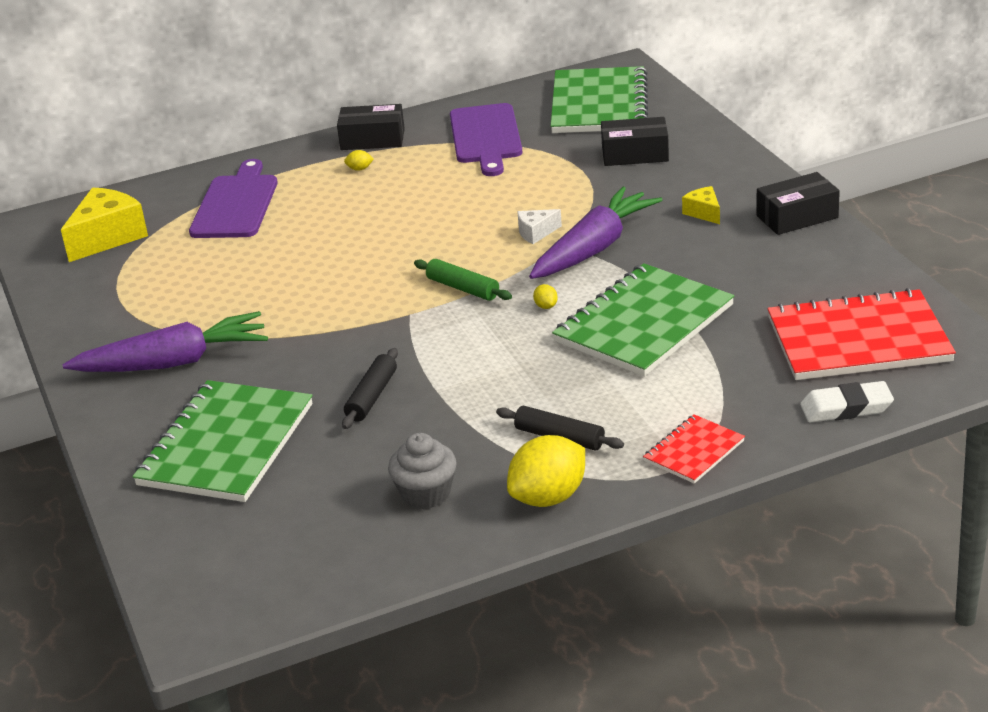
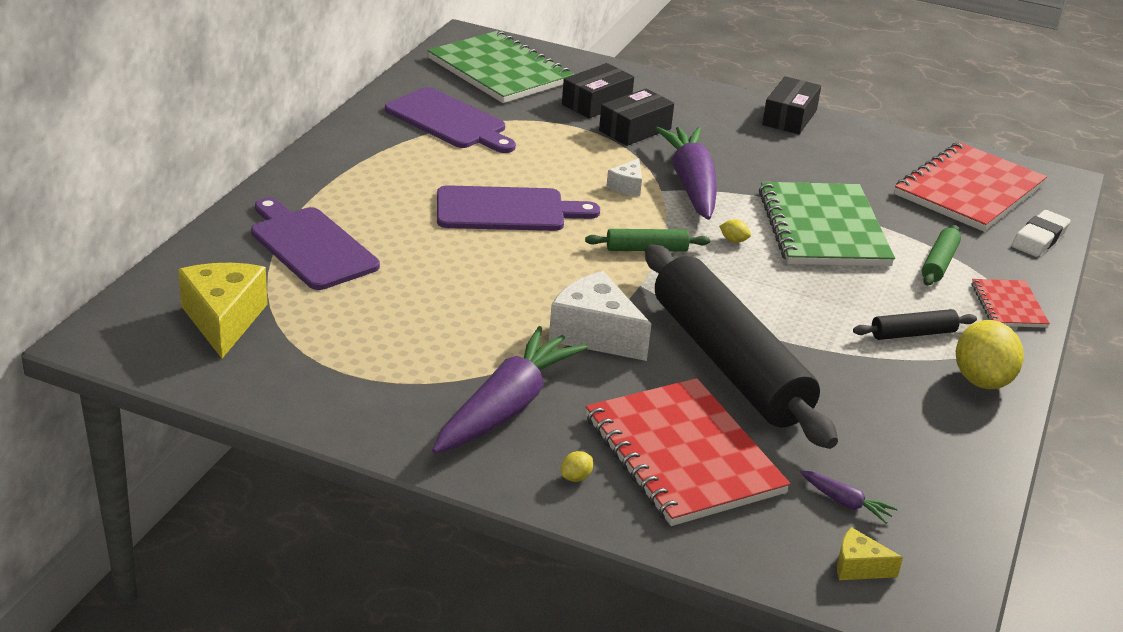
camera: 50 degrees left, 0 degrees up
(226, 445) = (683, 455): green notebook -> red notebook
(274, 530) = (845, 503): none -> purple carrot
(314, 337) = (595, 334): none -> white cheese
(359, 169) = (380, 179): yellow lemon -> yellow lemon (576, 477)
(371, 396) = (728, 362): black rolling pin -> black rolling pin, size x2.49
(372, 139) = (346, 150): black box -> black box (635, 129)
(410, 222) = (507, 210): none -> purple cutting board
(426, 494) = (900, 418): grey cupcake -> none
(697, 391) = (939, 263): none -> green rolling pin
(704, 213) = (723, 133): yellow cheese -> yellow cheese (858, 567)

